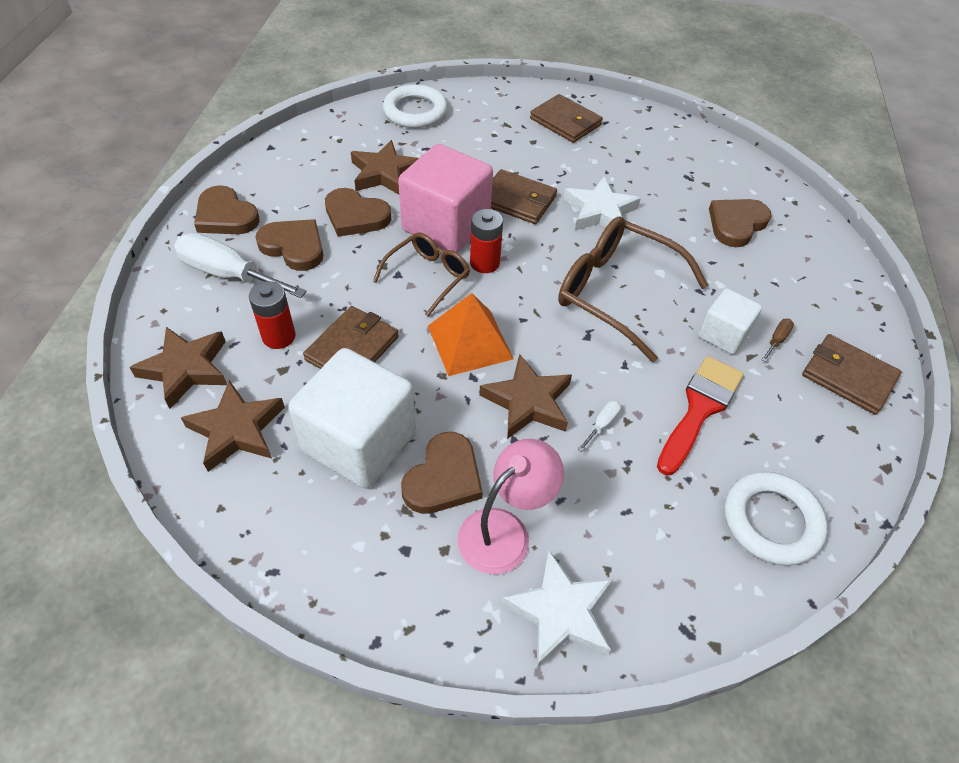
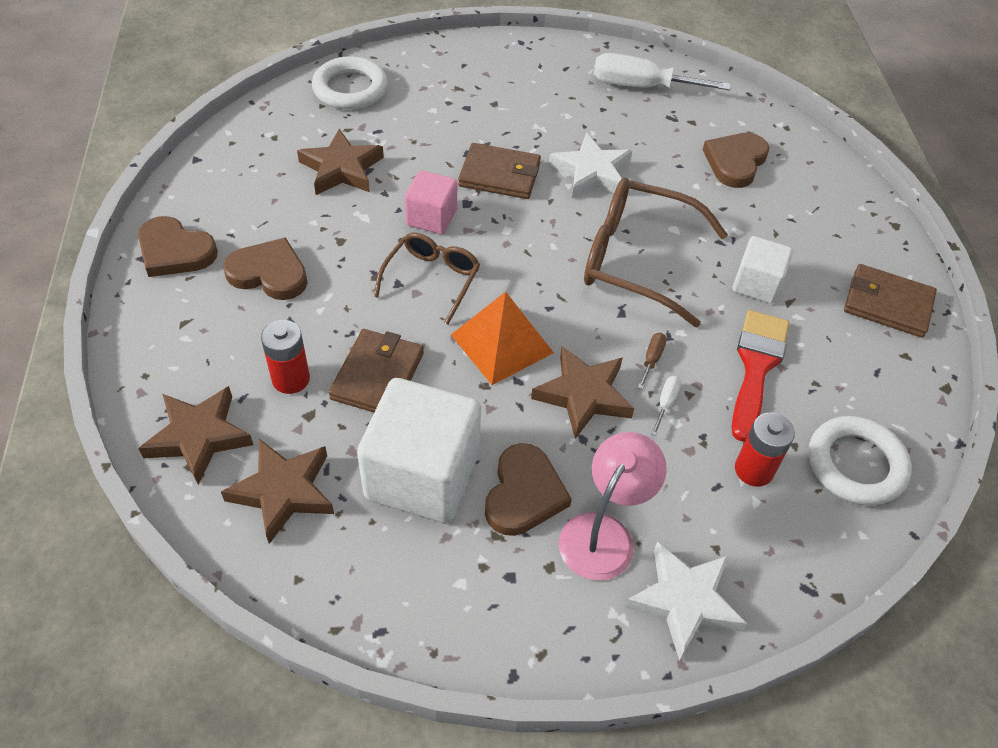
camera: 15 degrees left, 0 degrees up
(228, 274) = (205, 319): white screwdriver -> white screwdriver (641, 86)
(355, 216) = (326, 225): brown heart -> none
(446, 225) = (431, 217): pink cube -> pink cube, size x0.55
(484, 263) = (488, 252): red battery -> red battery (753, 470)
(565, 122) = (522, 74): brown wallet -> none
(776, 340) = (810, 280): brown screwdriver -> brown screwdriver (652, 359)

